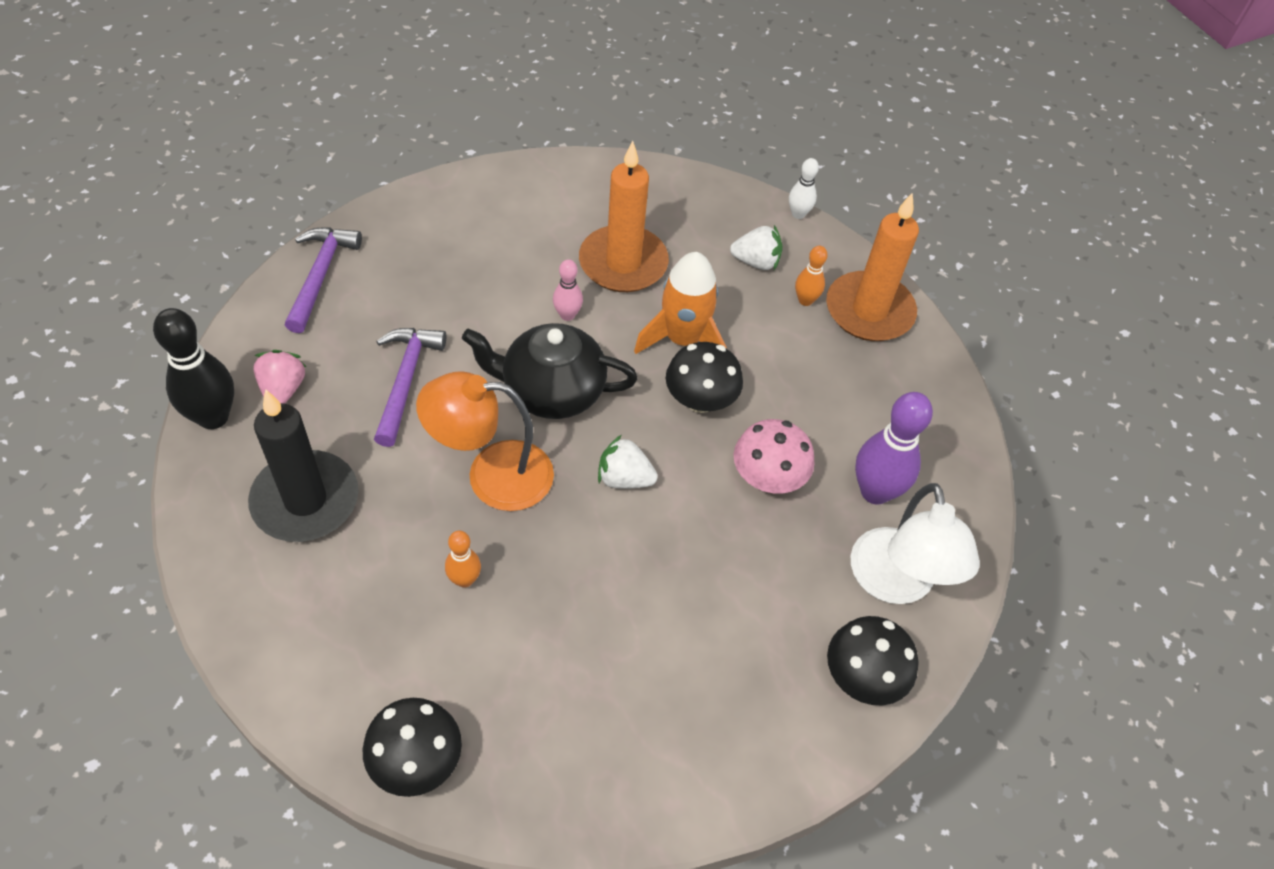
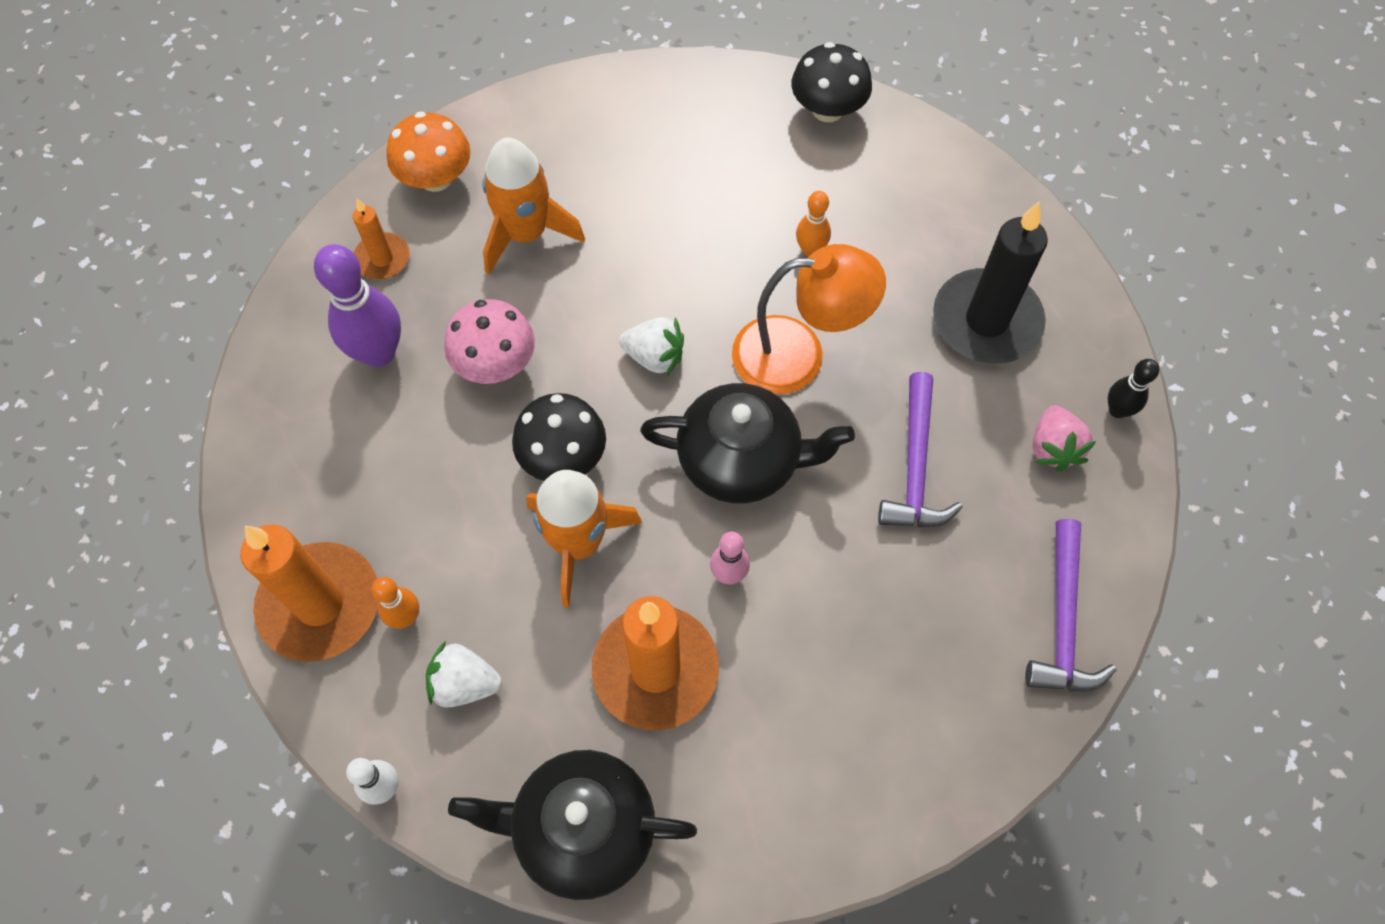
camera: 175 degrees left, 10 degrees up
(213, 417) = (1117, 410): black bowling pin -> black bowling pin, size x0.54
(669, 189) = (582, 829): none -> black teapot
(756, 607) = (526, 234): none -> orange rocket
(862, 677) = (436, 178): black mushroom -> orange mushroom
(895, 584) = (382, 259): white lamp -> orange candle

